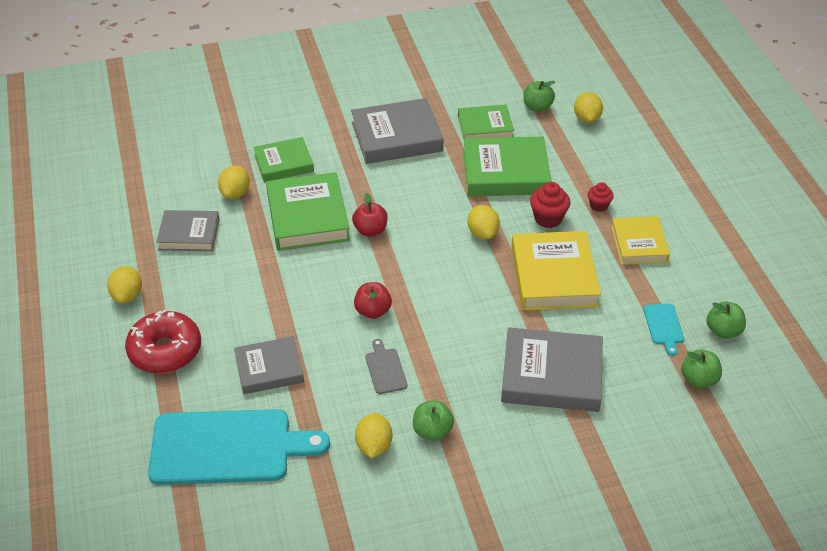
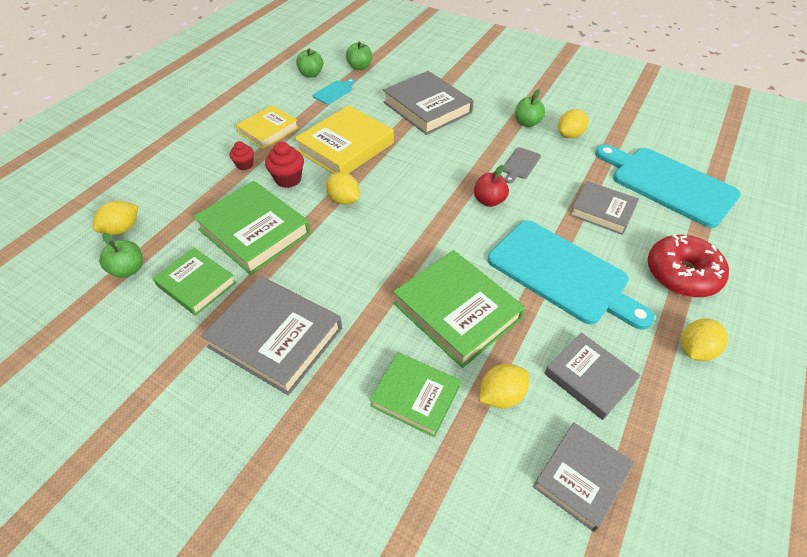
camera: 135 degrees left, 5 degrees up
(161, 187) = (581, 477): none -> grey book
(258, 289) = (562, 274): none -> turquoise cutting board
(307, 217) = (457, 311): green book -> green book turned 75 degrees counterclockwise
(370, 230) = (419, 259): red apple -> none
(482, 233) = (344, 200): yellow lemon -> yellow lemon turned 75 degrees counterclockwise

